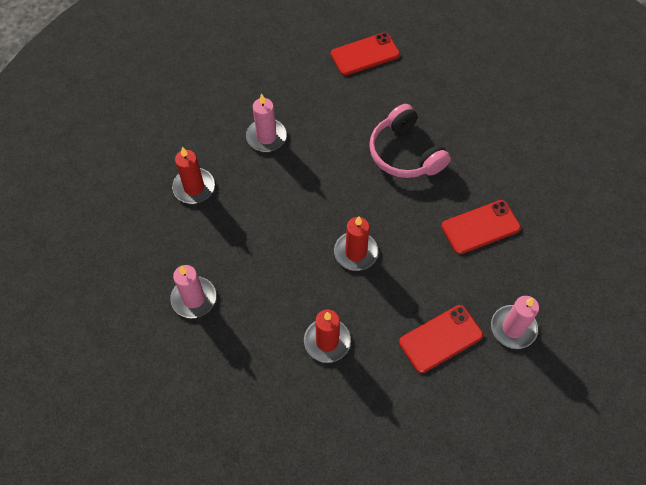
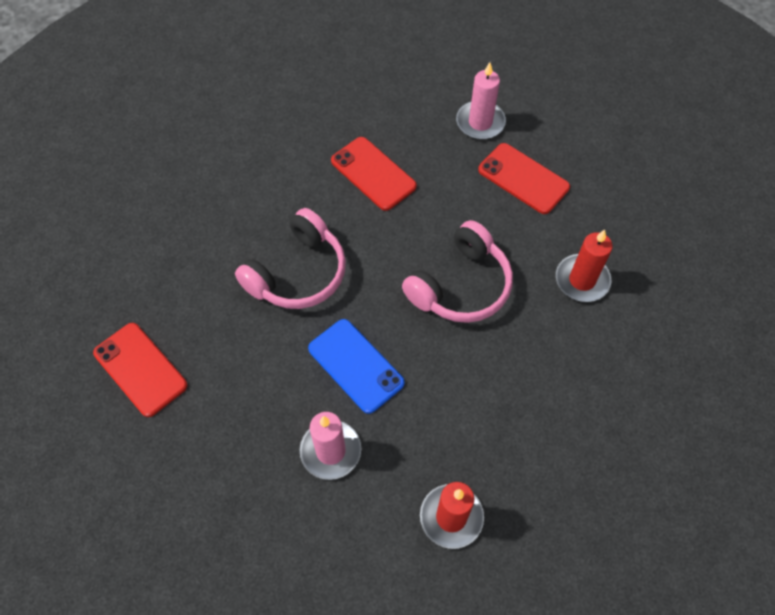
camera: 110 degrees left, 0 degrees up
(194, 298) = (607, 444): pink candle -> none
(318, 167) = (355, 366): none -> blue phone
(355, 252) = (460, 285): red candle -> pink headphones

